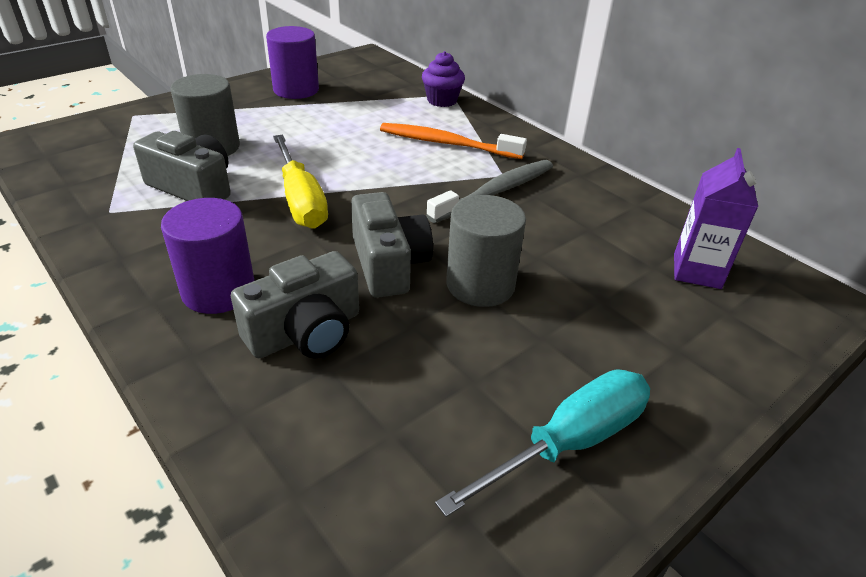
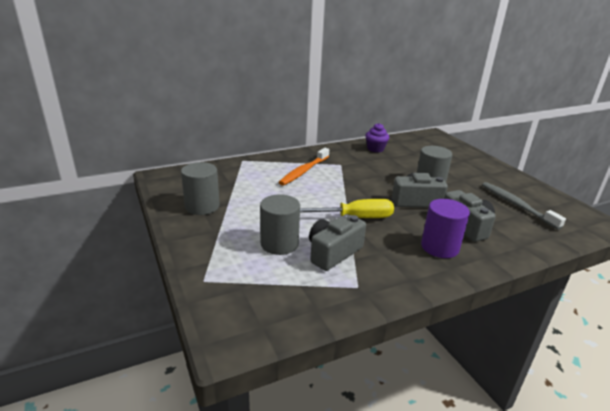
camera: 75 degrees left, 10 degrees down
(296, 90) = (202, 206): purple cylinder -> grey cylinder
(442, 100) = (249, 164): purple cupcake -> purple cupcake (375, 149)
(495, 192) = (356, 168): grey toothbrush -> grey toothbrush (516, 205)
(569, 442) = (511, 185): turquoise screwdriver -> none
(697, 271) = (418, 146): purple carton -> none

